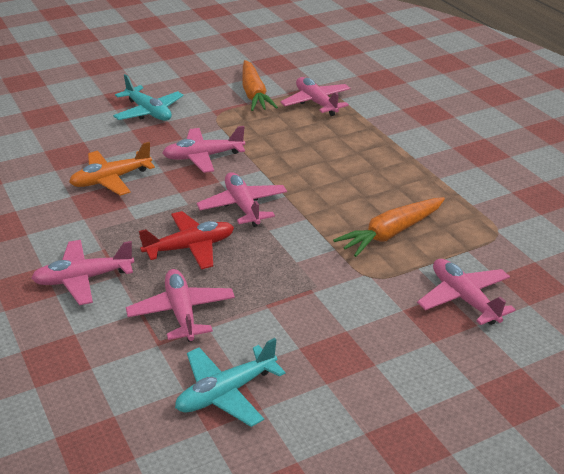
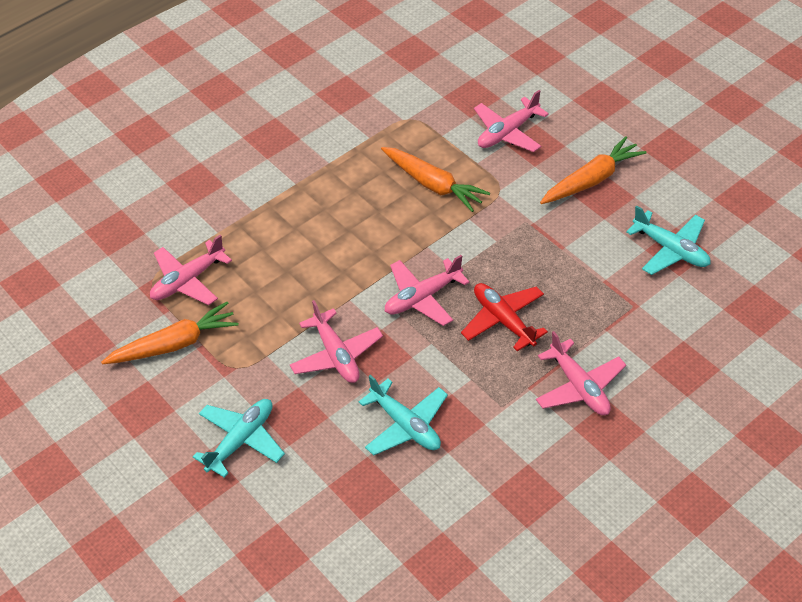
camera: 100 degrees left, 15 degrees up
(111, 179) = (405, 425): orange plane -> turquoise plane
(181, 312) = (594, 301): pink plane -> none
(366, 351) = (591, 180): none -> orange carrot

